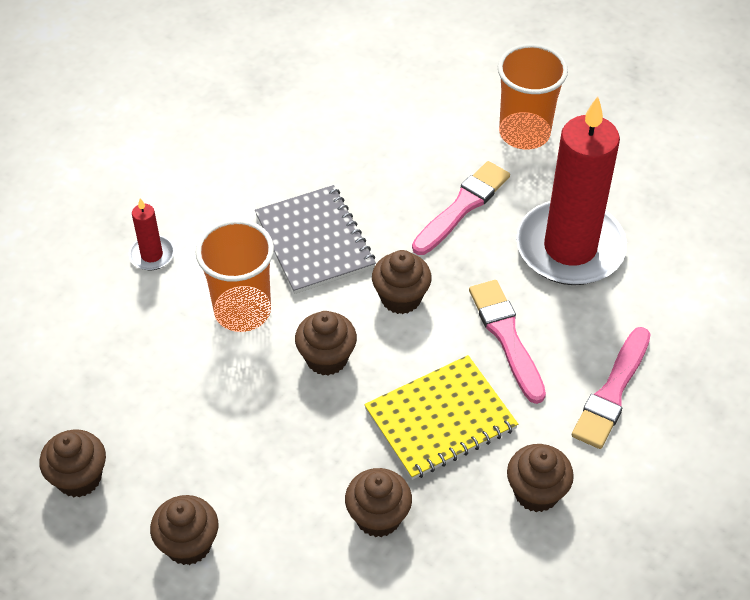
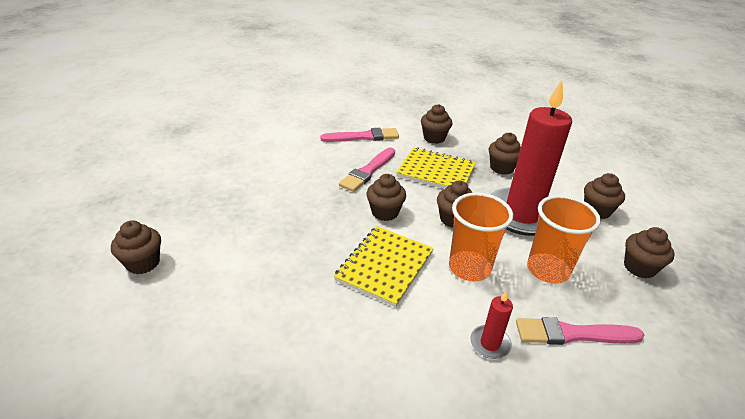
camera: 130 degrees left, 15 degrees down
(314, 241) = (385, 266): grey notebook -> yellow notebook
(462, 207) = (293, 219): pink brush -> pink brush (573, 334)
(487, 71) = (143, 263): none -> brown cupcake
(524, 133) = (203, 221): orange cup -> orange cup (547, 270)
(570, 248) = (288, 173): red candle -> red candle (522, 214)

